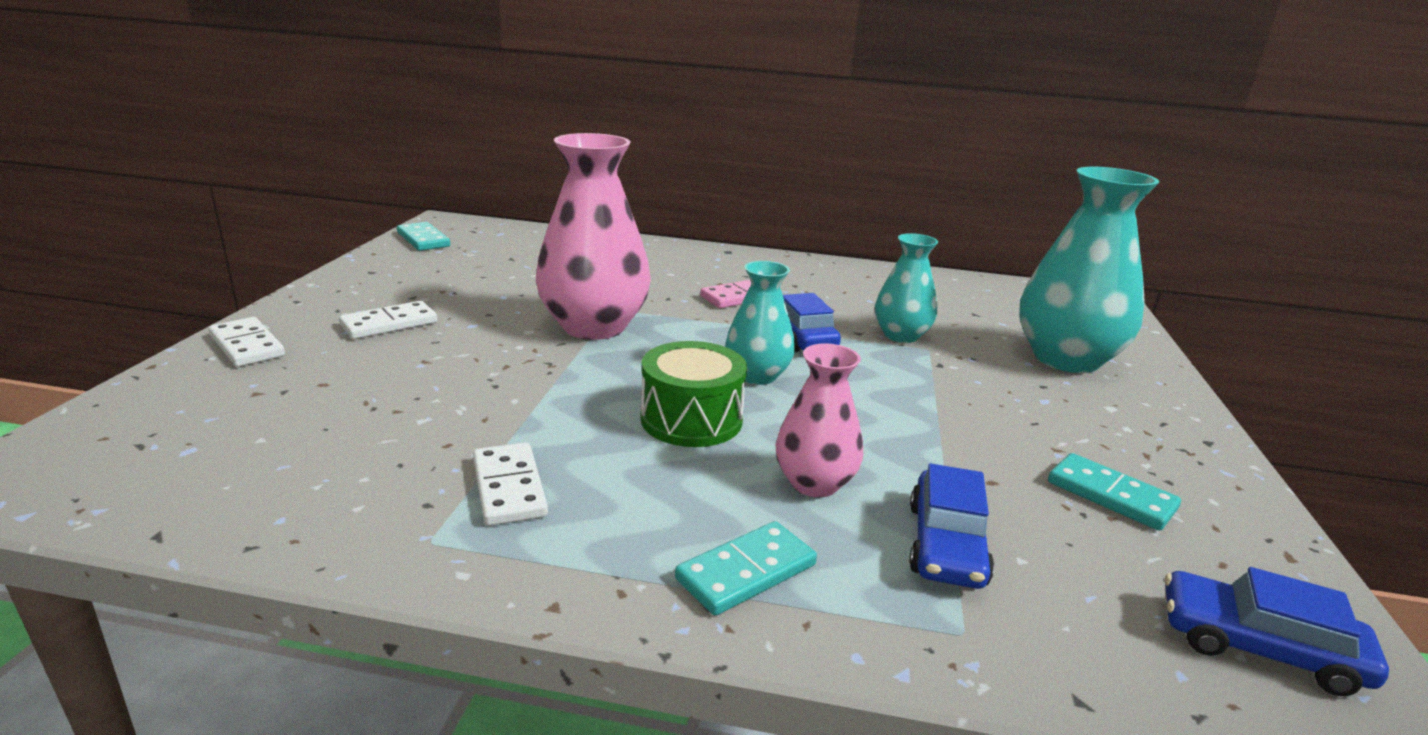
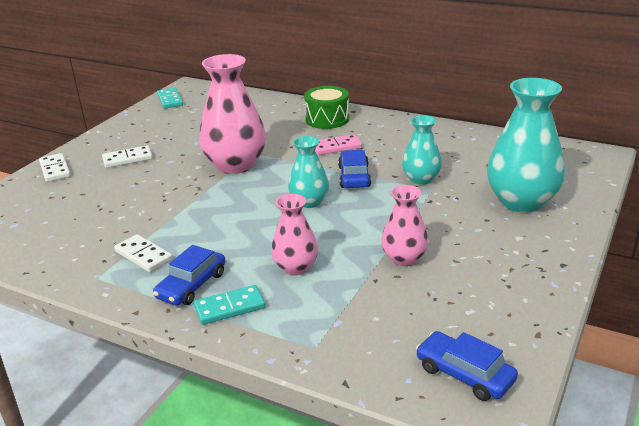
camera: 20 degrees right, 5 degrees up
(509, 488) = (143, 256): white domino -> white domino turned 45 degrees counterclockwise
(691, 419) = (254, 226): green drum -> green drum (327, 119)
(946, 544) = (341, 306): blue car -> blue car (191, 285)
(979, 452) = (404, 258): none -> pink vase
(1110, 495) = (461, 290): turquoise domino -> none

